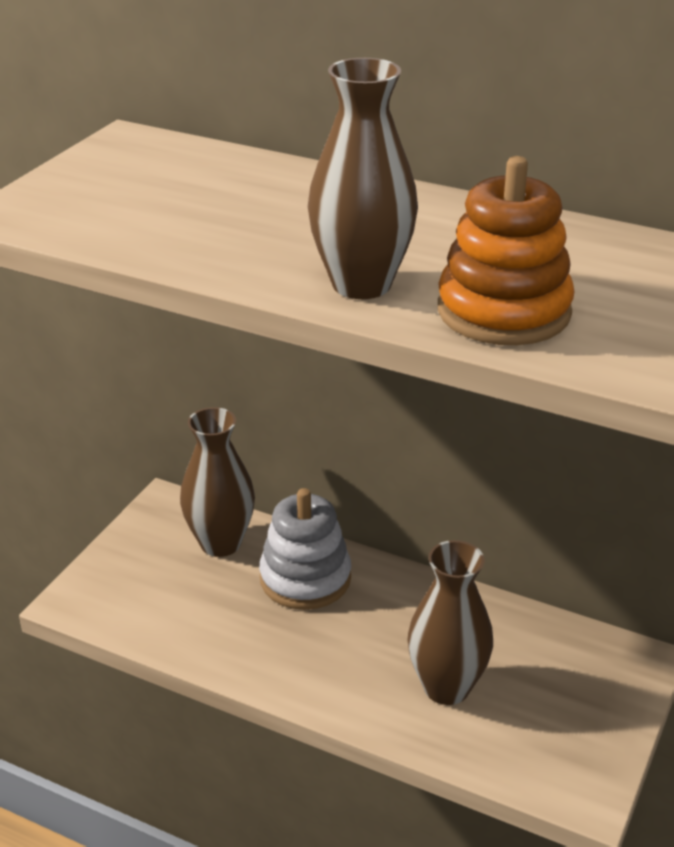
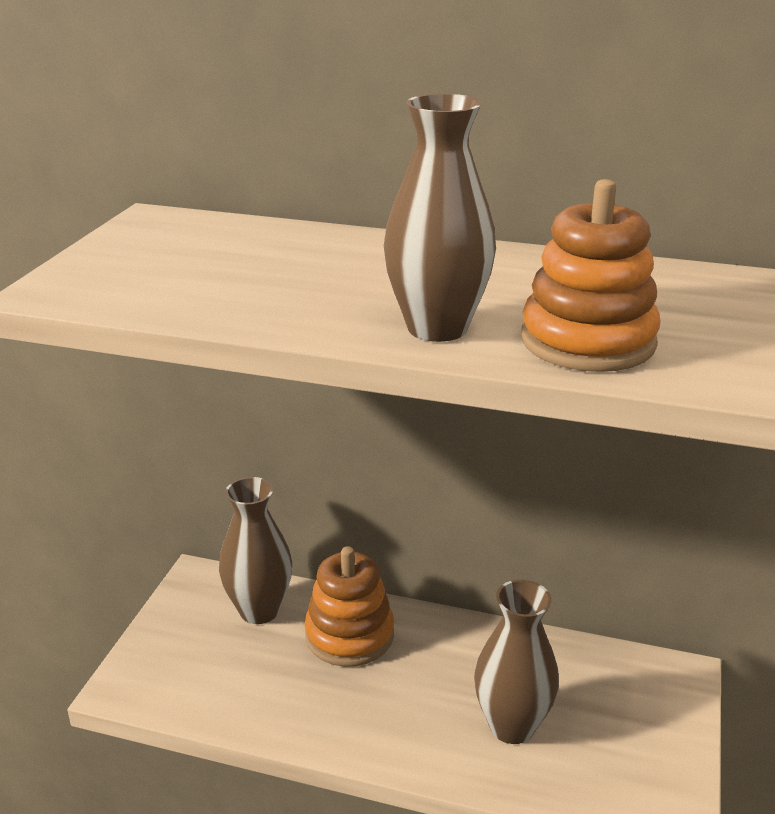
camera: 10 degrees left, 5 degrees down
(305, 578) = (349, 635): white stacking toy -> orange stacking toy

